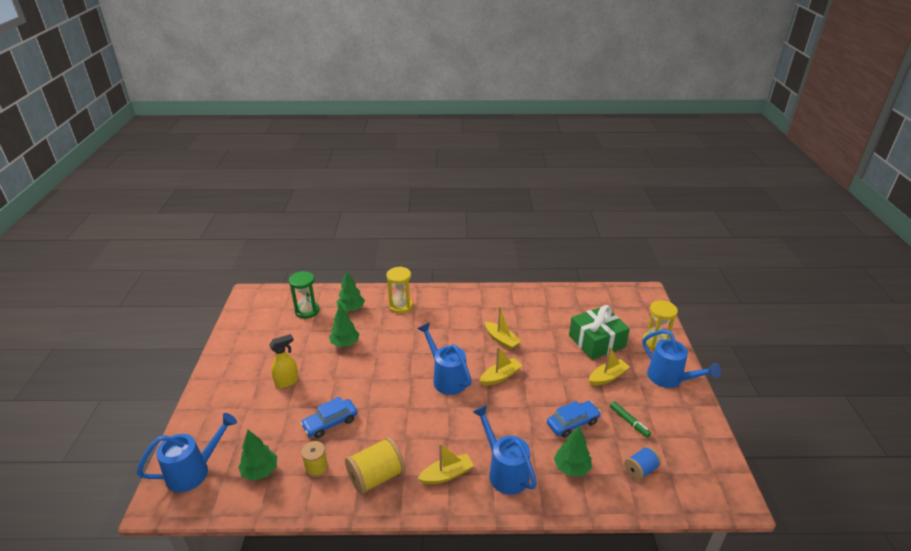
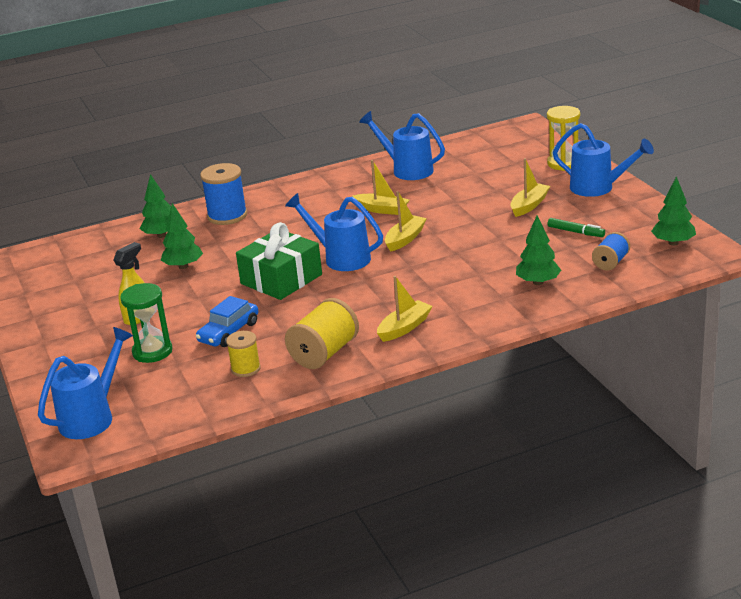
camera: 20 degrees left, 5 degrees down
(260, 471) = (178, 392): green tree -> green tree (673, 243)
(307, 311) = (101, 253): green hourglass -> green hourglass (152, 352)
(400, 306) = (227, 216): yellow hourglass -> blue spool
(505, 472) = (468, 306): blue watering can -> blue watering can (407, 170)
(572, 423) = (515, 251): blue car -> none
(596, 341) = (496, 181): green gift -> green gift (281, 279)

